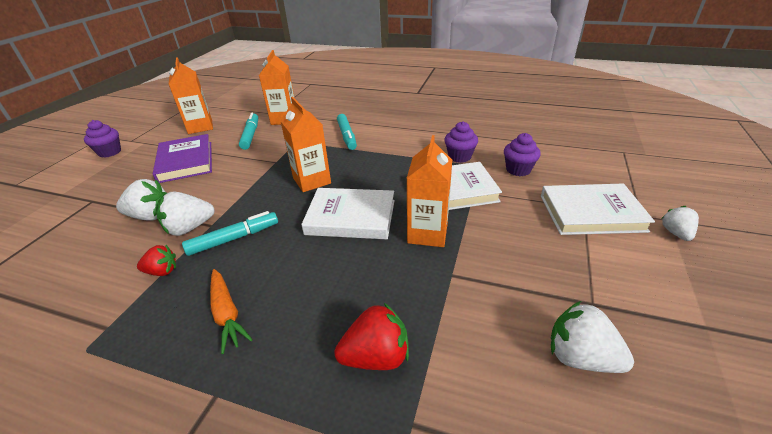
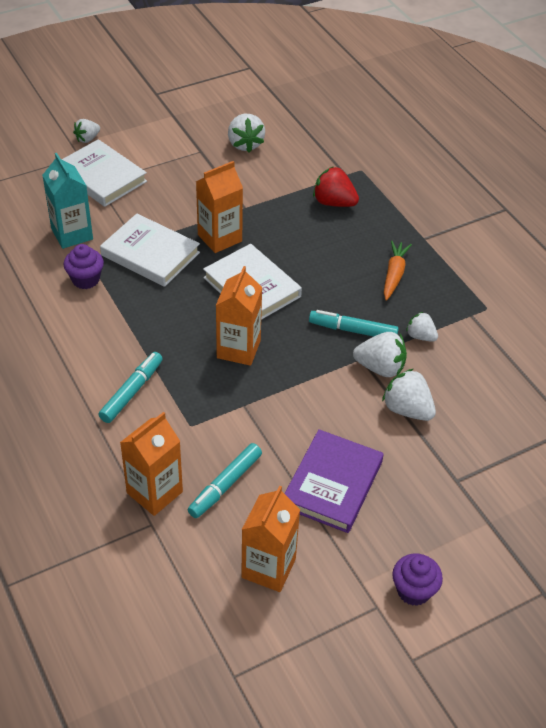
camera: 140 degrees left, 10 degrees up
(162, 271) = (420, 336): red strawberry -> white strawberry
(518, 170) = (72, 234): purple cupcake -> turquoise carton

